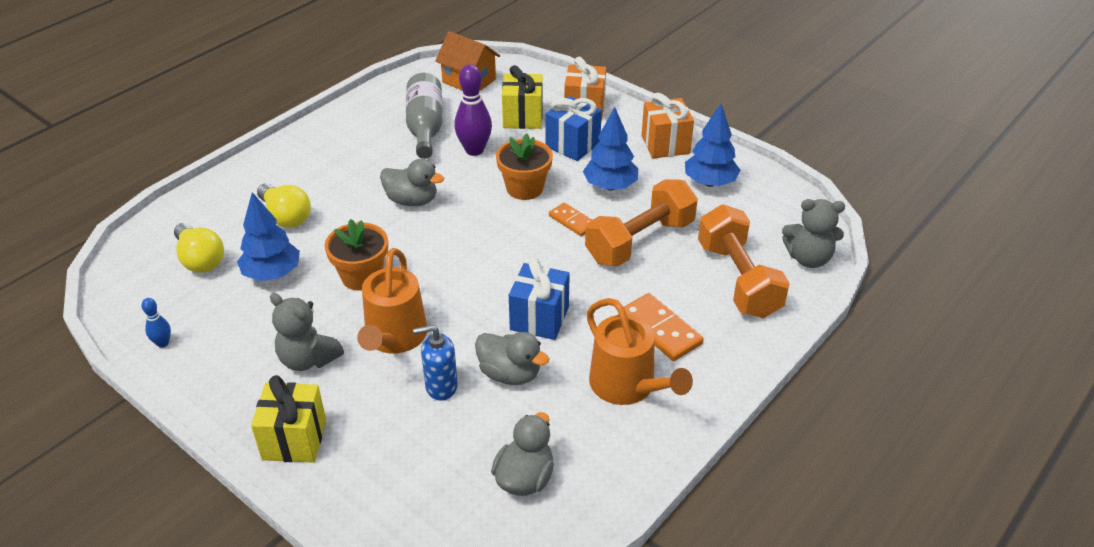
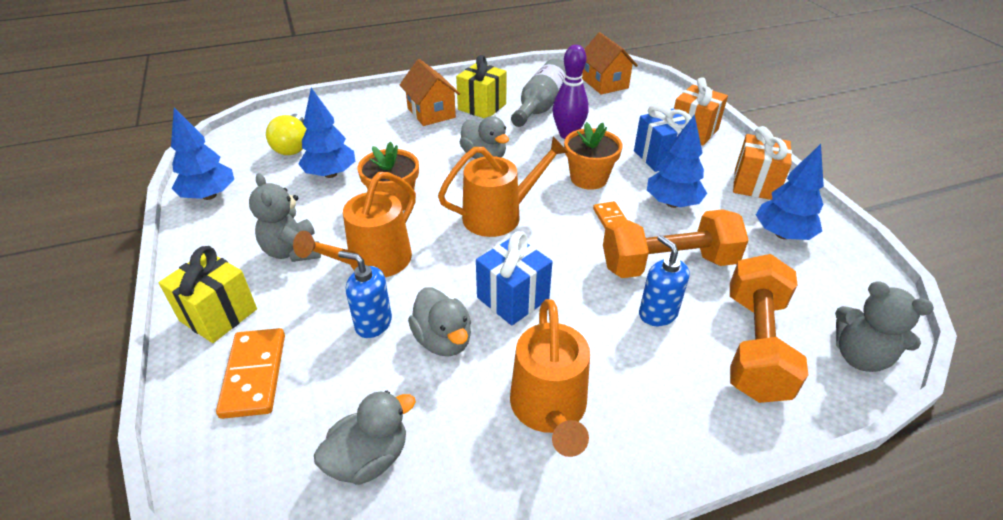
camera: 30 degrees right, 0 degrees up
(163, 343) = (209, 195): blue bowling pin -> blue tree
(286, 216) = (379, 136): yellow light bulb -> none
(318, 172) = (431, 113): none -> orange house
(472, 253) = (499, 215): none -> orange watering can
(523, 117) = (630, 122): yellow gift -> yellow gift (482, 107)
(657, 284) = (657, 314): none -> blue soap dispenser
(660, 330) = (628, 363): orange domino -> orange domino (254, 375)

